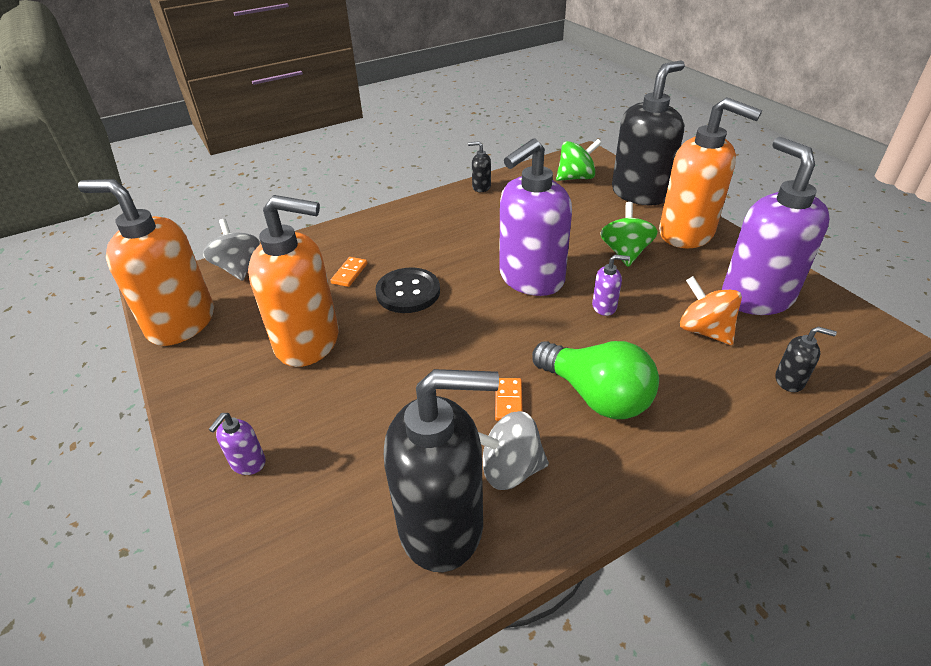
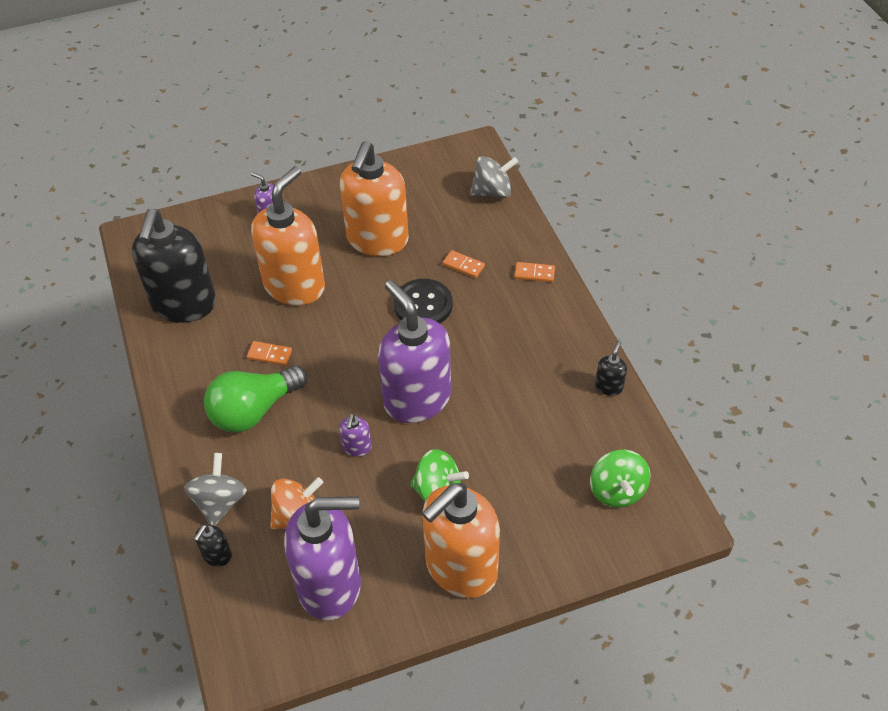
camera: 100 degrees right, 10 degrees up
(181, 323) = (425, 166): orange soap dispenser -> orange soap dispenser (295, 286)
(359, 231) = (534, 273): none -> orange domino
(510, 469) = (209, 345): grey spinning top -> grey spinning top (220, 502)
(640, 193) = (563, 551): black soap dispenser -> none

